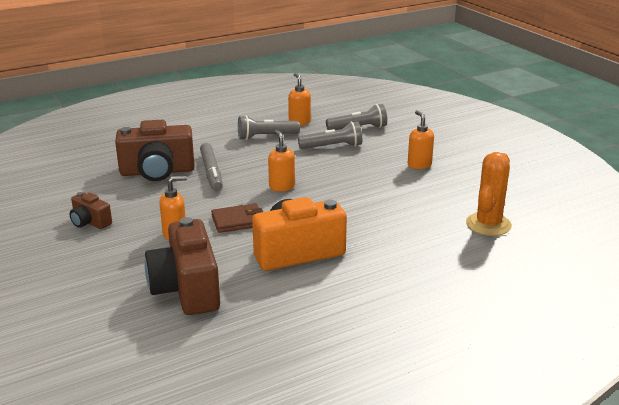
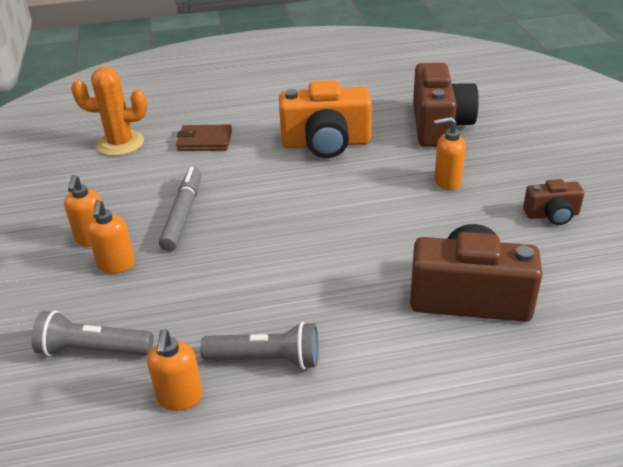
camera: 160 degrees left, 10 degrees up
(90, 222) = (552, 215): brown camera -> brown camera turned 120 degrees clockwise
(211, 172) = (386, 279): grey marker -> grey marker (183, 214)
(238, 221) = (372, 188): brown wallet -> brown wallet (204, 141)
(281, 187) = (298, 232): orange soap dispenser -> orange soap dispenser (116, 265)
(332, 147) = (175, 305): grey flashlight -> none
(488, 224) = (120, 144): orange cactus -> orange cactus turned 45 degrees clockwise

